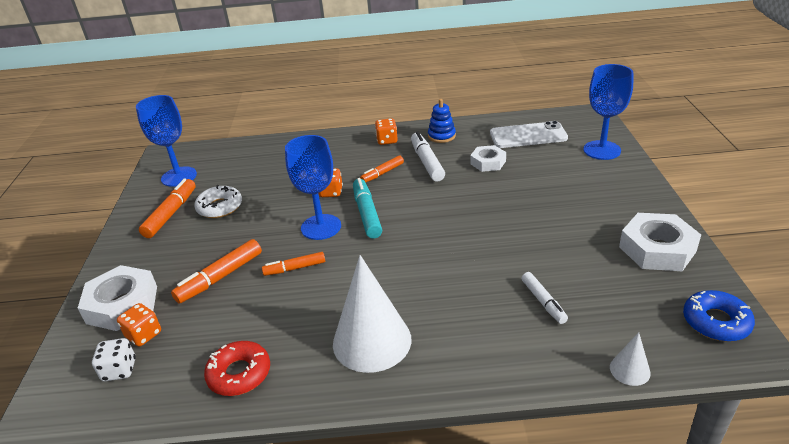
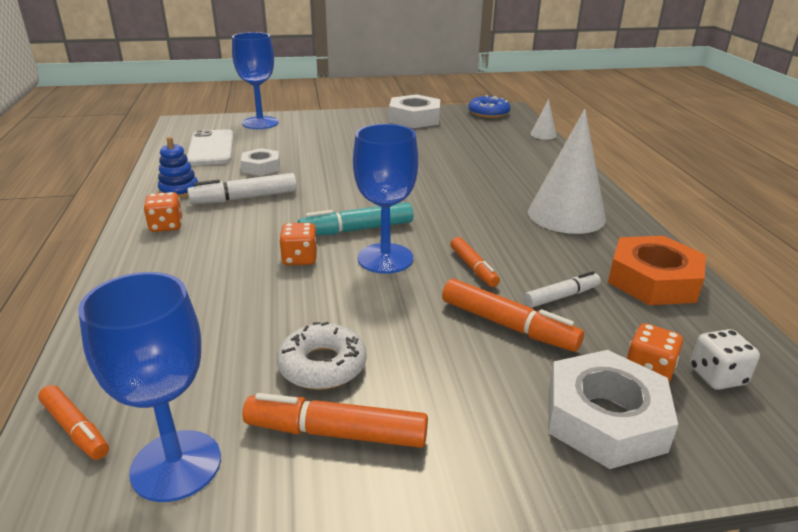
camera: 100 degrees left, 5 degrees down
(239, 374) = (653, 280): red donut -> orange nut
(382, 173) = (261, 225): orange marker -> orange marker (75, 429)
(543, 302) = (487, 153): white marker -> white marker (561, 296)

